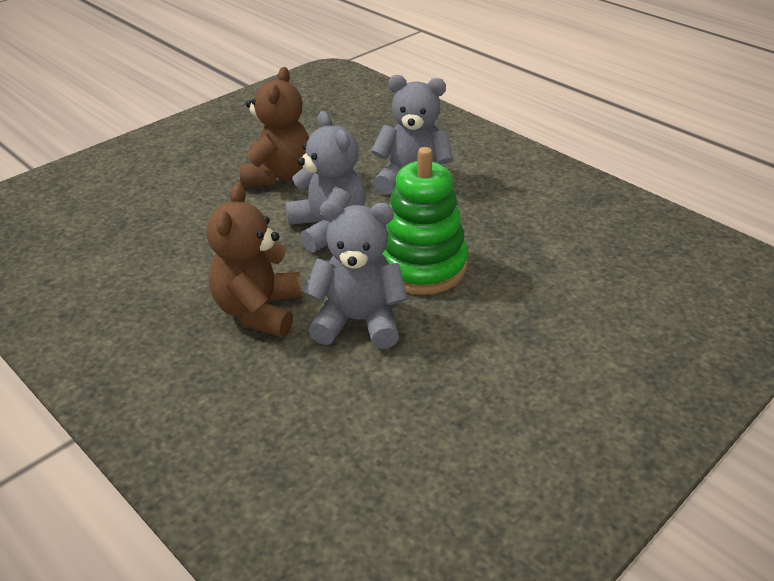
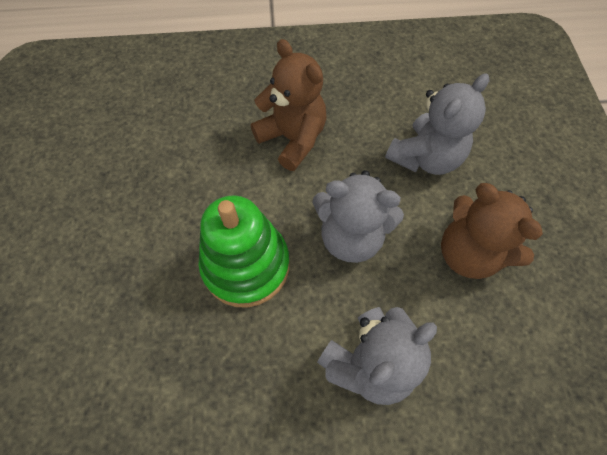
camera: 130 degrees right, 25 degrees up
(358, 321) = (230, 183): grey teddy bear -> grey teddy bear (425, 157)

